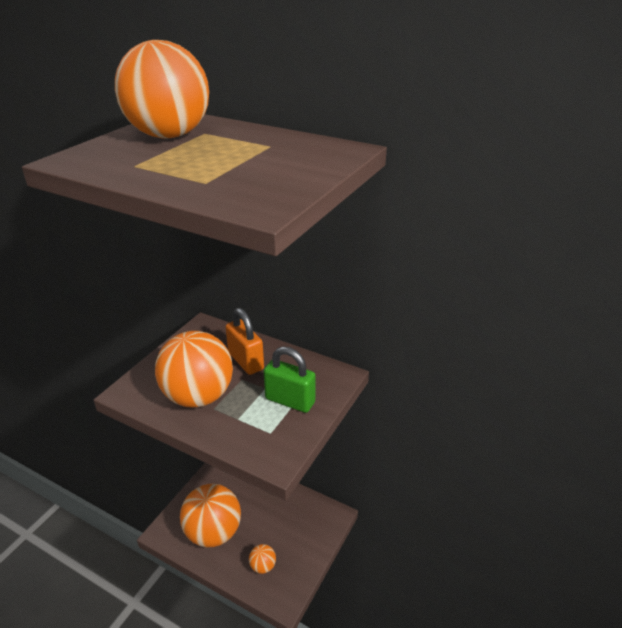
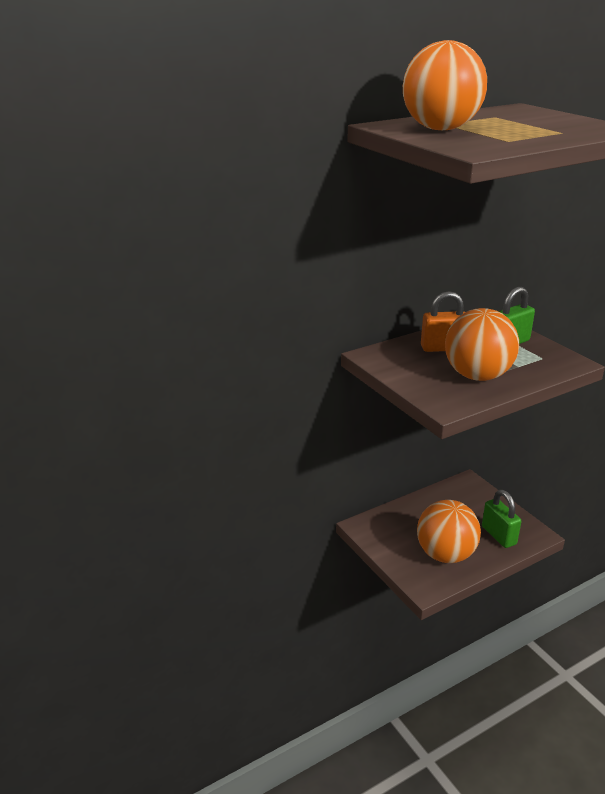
camera: 60 degrees left, 5 degrees down
(263, 566) = (499, 535): orange ball -> green padlock

